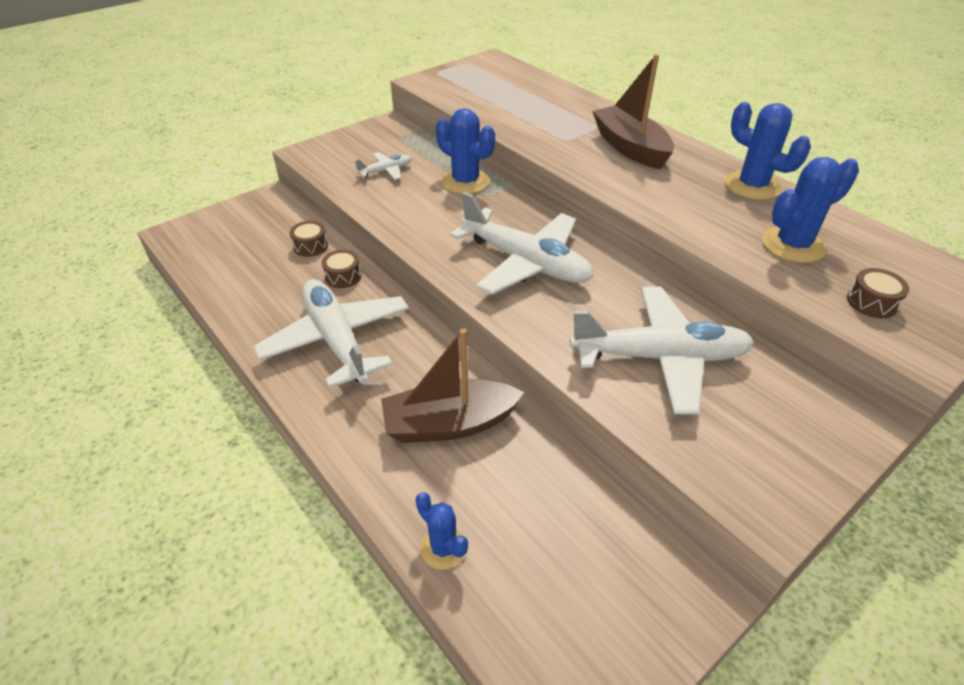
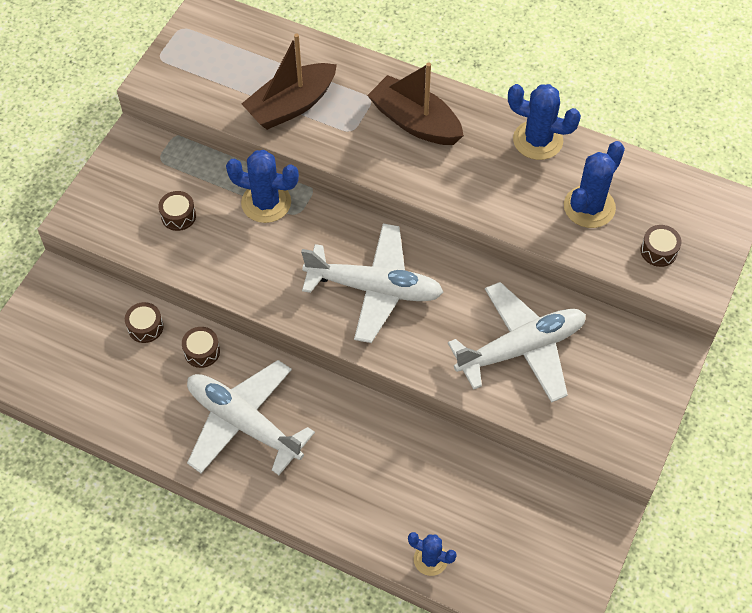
camera: 25 degrees left, 15 degrees up
(386, 171) = (178, 216): white plane -> brown drum
(449, 424) = (382, 462): brown boat -> brown boat (291, 105)

